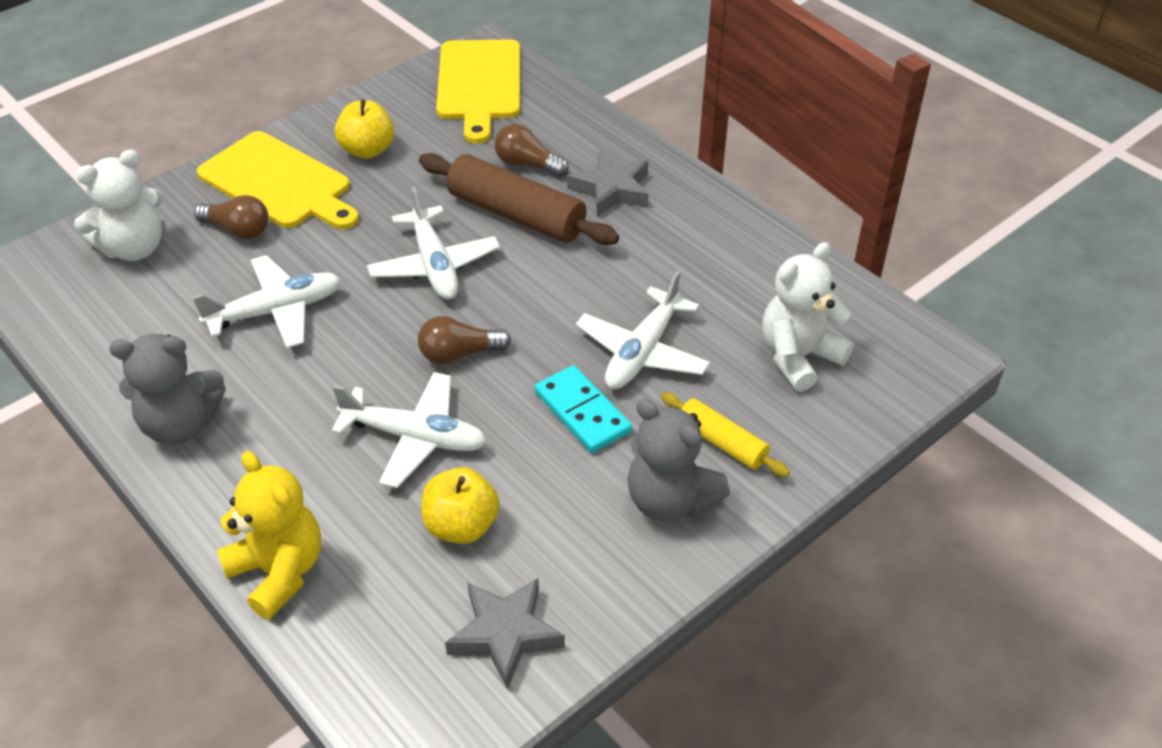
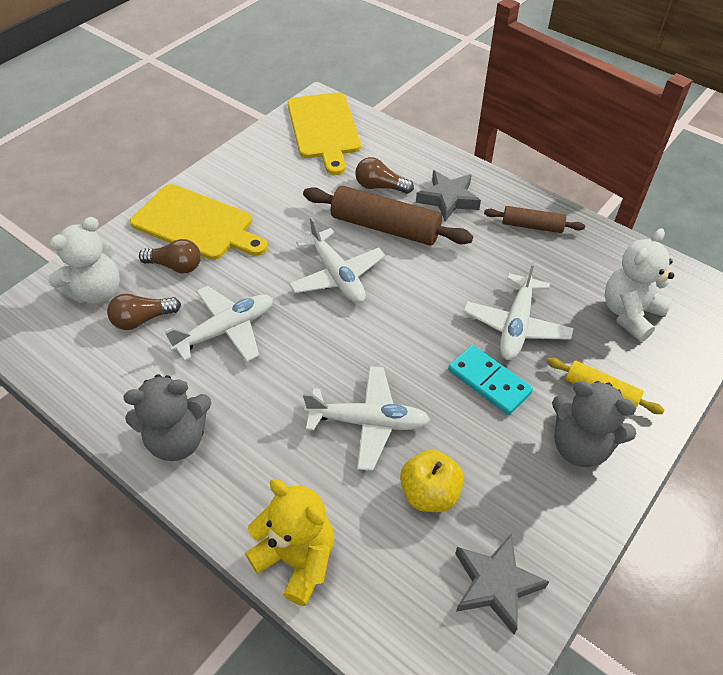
camera: 10 degrees left, 5 degrees up
(367, 150) = (257, 189): yellow apple -> none
(459, 354) = (379, 346): brown light bulb -> brown light bulb (142, 319)
(710, 235) = (532, 226): none -> brown rolling pin

